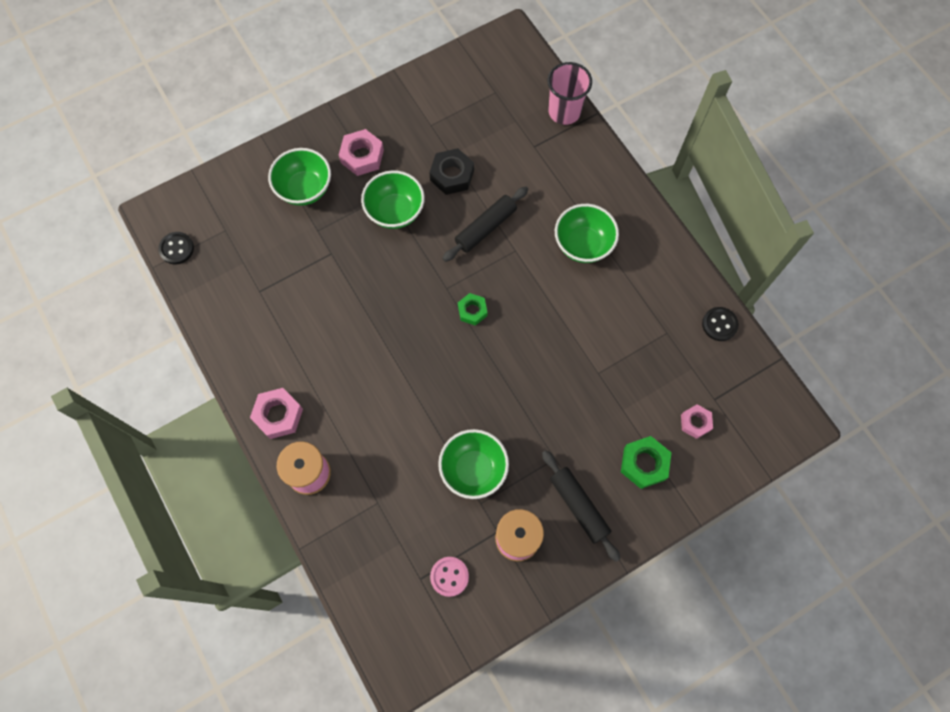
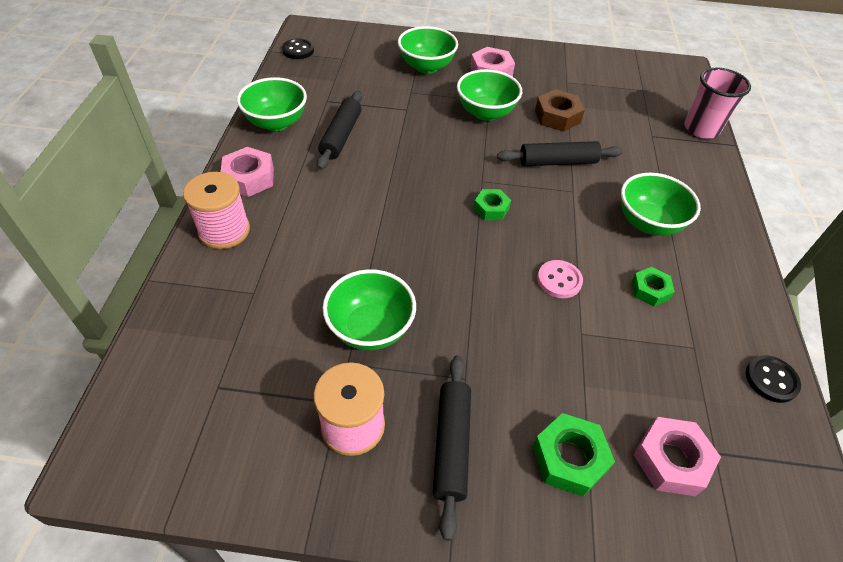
camera: 35 degrees right, 20 degrees down
(243, 346) = (276, 122): none -> green bowl
(307, 322) = (341, 136): none -> black rolling pin
(449, 576) = (247, 407): pink button -> pink button (559, 280)
(452, 175) = (557, 116): black nut -> brown nut
(617, 306) = (650, 290): none -> green nut
(695, 422) = (671, 460): pink nut -> pink nut, size x1.53

